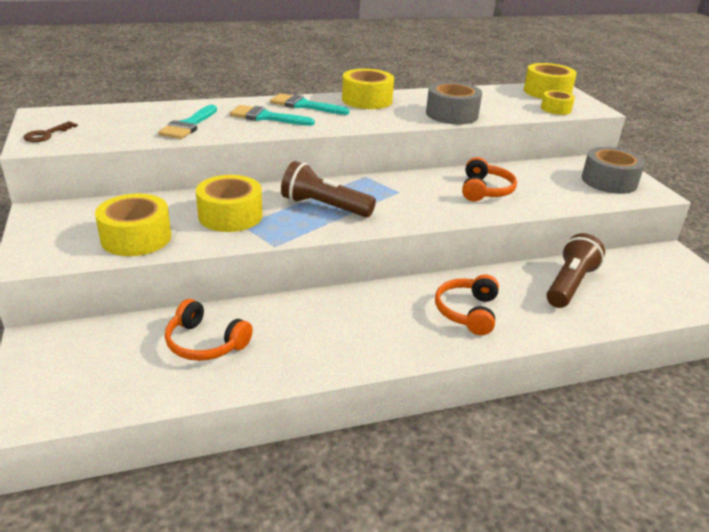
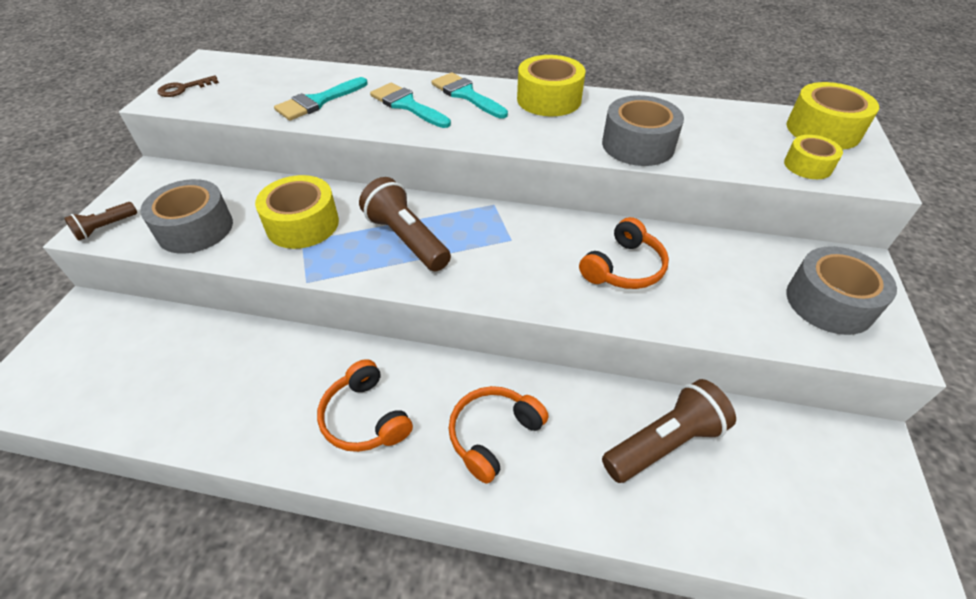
camera: 30 degrees right, 15 degrees up
(43, 256) = (105, 228): none -> brown flashlight
(136, 238) = (195, 229): yellow tape -> grey tape
(205, 343) = (201, 368): orange headphones -> orange headphones (365, 417)

